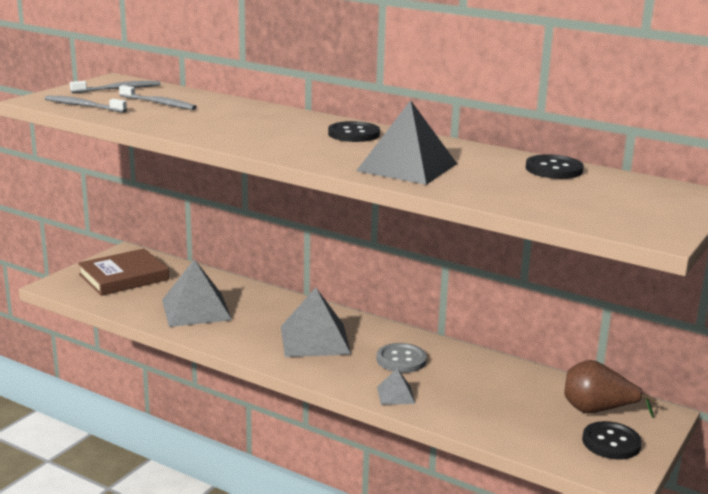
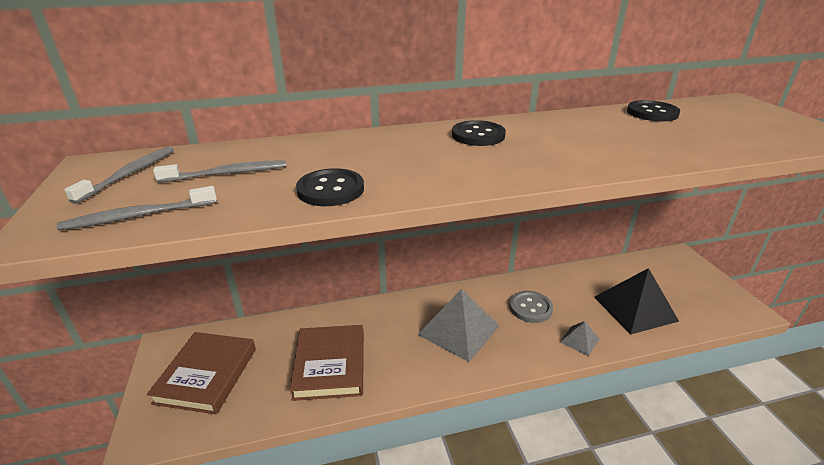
camera: 45 degrees left, 10 degrees up
(196, 309) = (330, 365): grey pyramid -> brown book
(407, 167) = (598, 149): black pyramid -> black pyramid (635, 308)
(597, 410) = (662, 273): brown pear -> none
(611, 442) = (705, 291): black button -> black button (330, 190)

